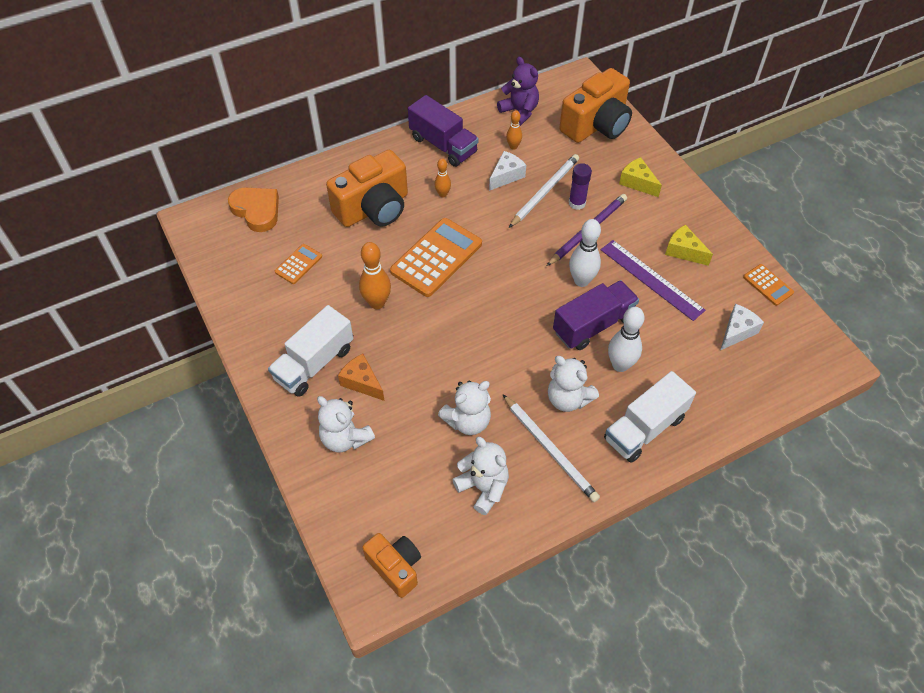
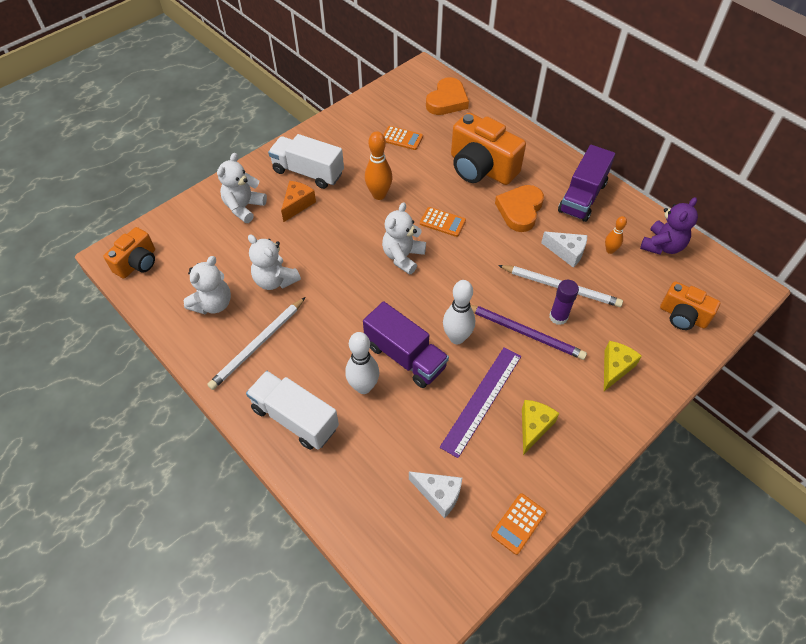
camera: 75 degrees right, 0 degrees up
(436, 258) = (442, 222): orange calculator -> orange calculator, size x0.50
(443, 194) = (520, 210): orange bowling pin -> orange heart
(568, 398) = (314, 349): white teddy bear -> white teddy bear (403, 256)
(596, 125) = (683, 316): orange camera -> orange camera, size x0.59

